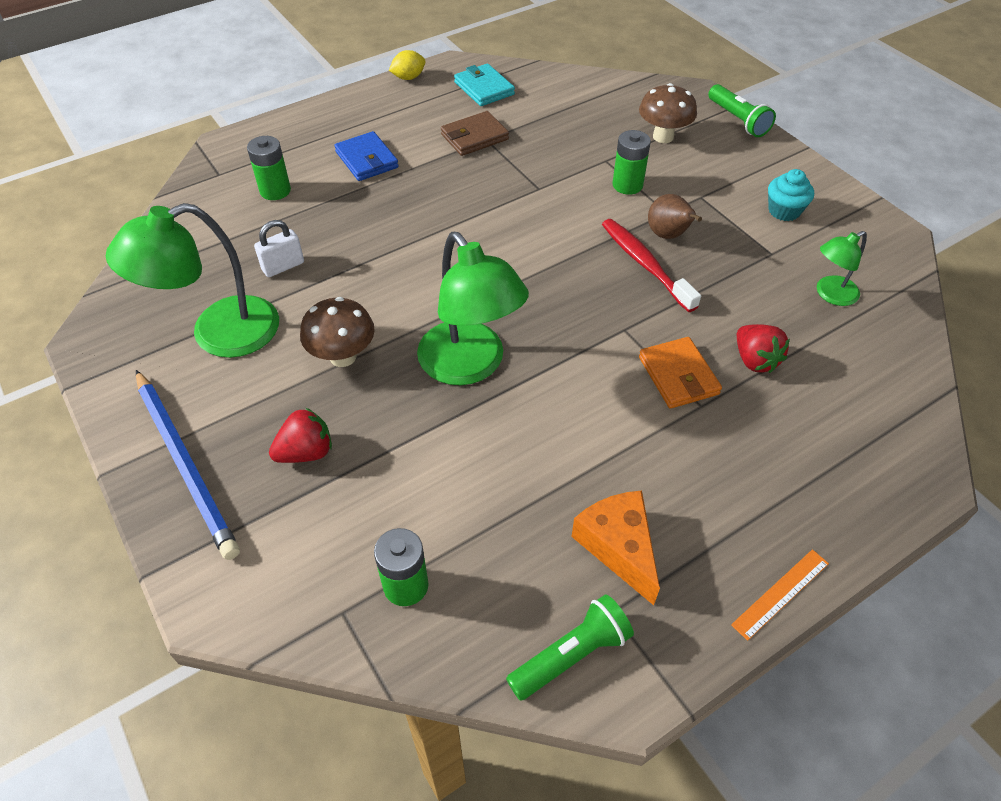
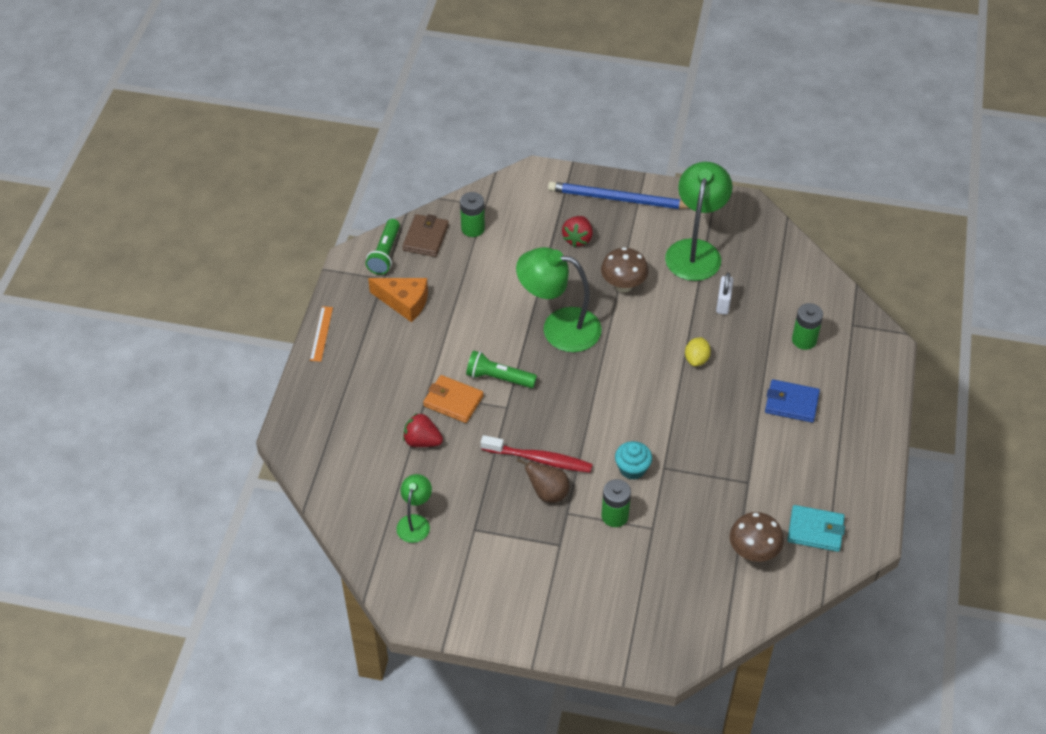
camera: 135 degrees right, 0 degrees up
(408, 77) = (878, 496): yellow lemon -> yellow lemon (696, 359)
(474, 137) = (757, 477): brown wallet -> brown wallet (426, 238)
(663, 137) = (640, 585): brown mushroom -> brown mushroom (753, 552)
(738, 120) = (607, 652): green flashlight -> green flashlight (498, 378)
(784, 211) = (496, 575): turquoise cupcake -> turquoise cupcake (632, 468)

